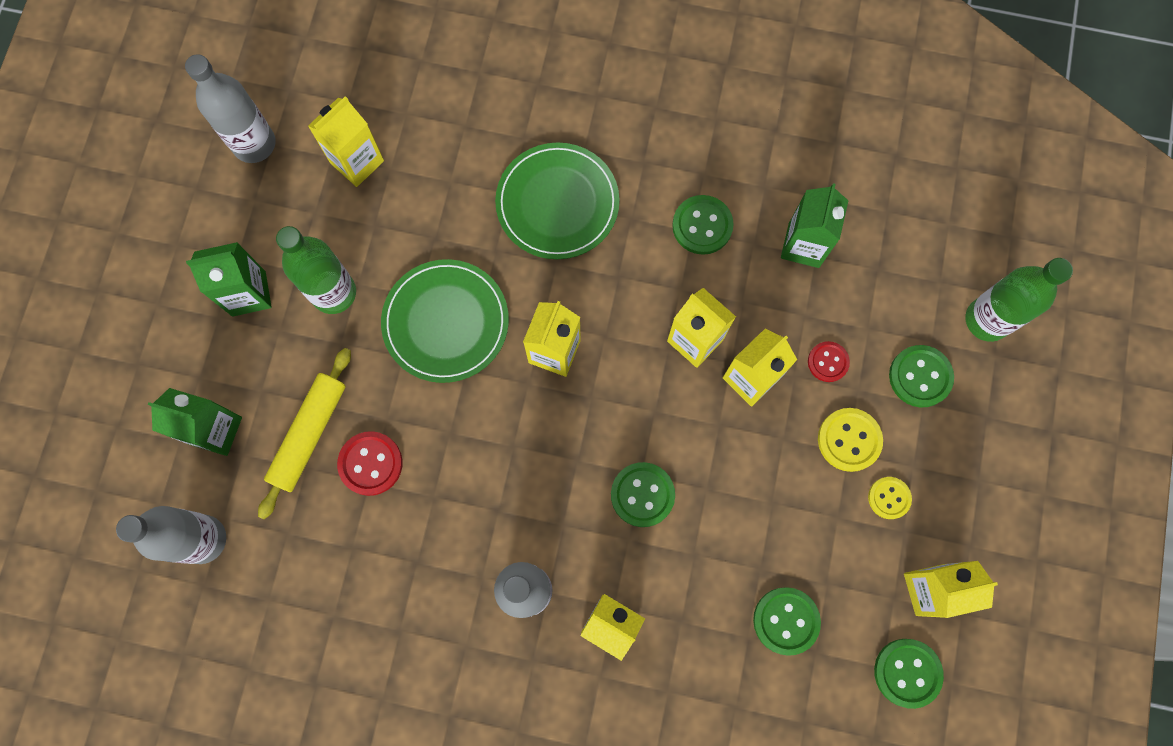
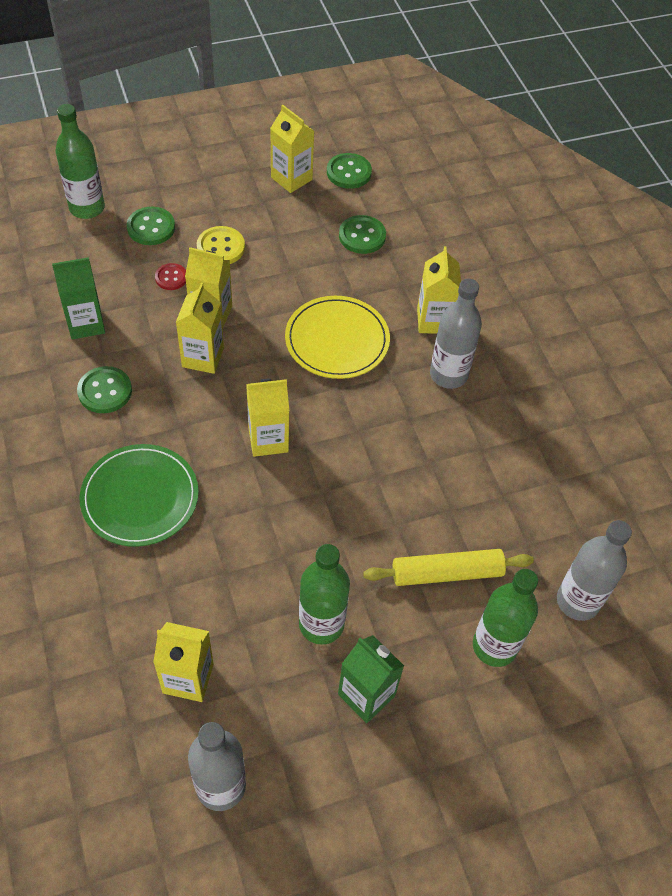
camera: 125 degrees left, 20 degrees down
(215, 430) = (494, 646): green carton -> green bottle
(370, 464) = (437, 517): red button -> none
(446, 322) = (292, 525): green plate -> none
(642, 495) = (337, 340): green button -> yellow plate
(889, 498) = (246, 215): yellow button -> none

